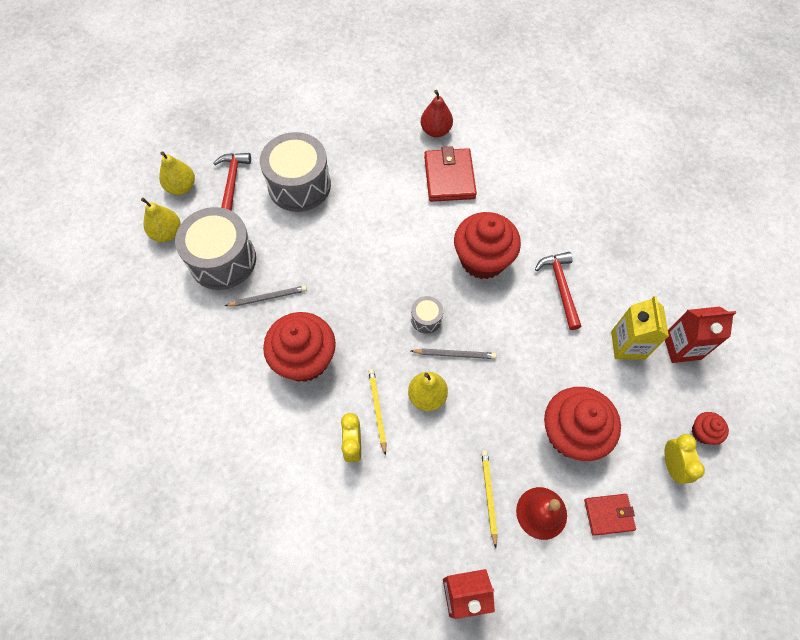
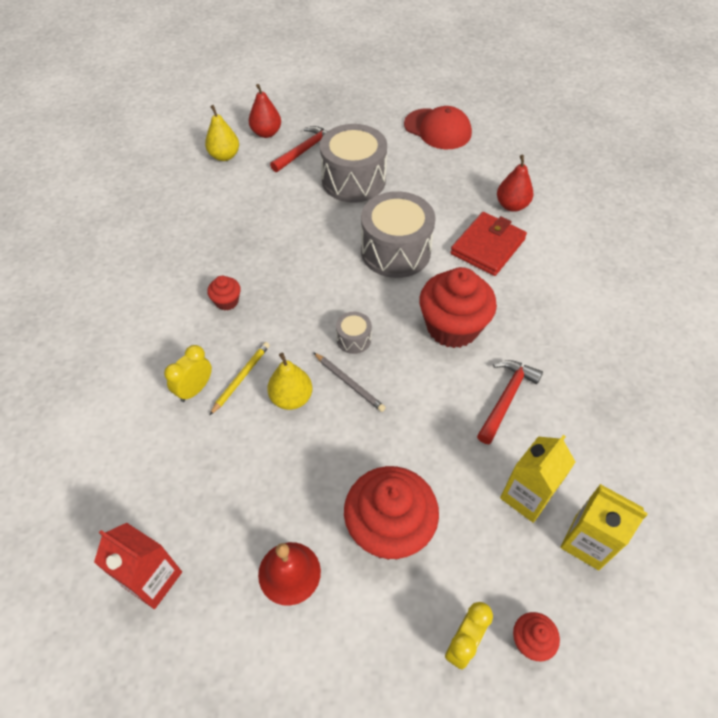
camera: 40 degrees right, 10 degrees down
(181, 187) = (266, 133): yellow pear -> red pear
(222, 260) = (242, 196): grey drum -> grey drum (395, 251)
(268, 297) = (247, 241): grey pencil -> none
(305, 359) = (227, 301): red cupcake -> red cupcake, size x0.45
(321, 95) = (437, 129): none -> red cap
(489, 496) = (258, 518): yellow pencil -> none
(608, 514) = (350, 631): red wallet -> none
(682, 347) = (587, 542): red carton -> yellow carton

